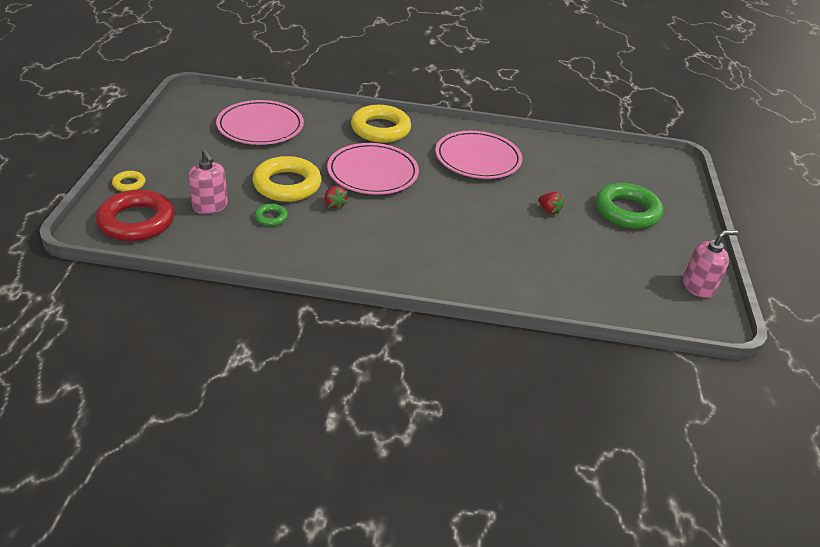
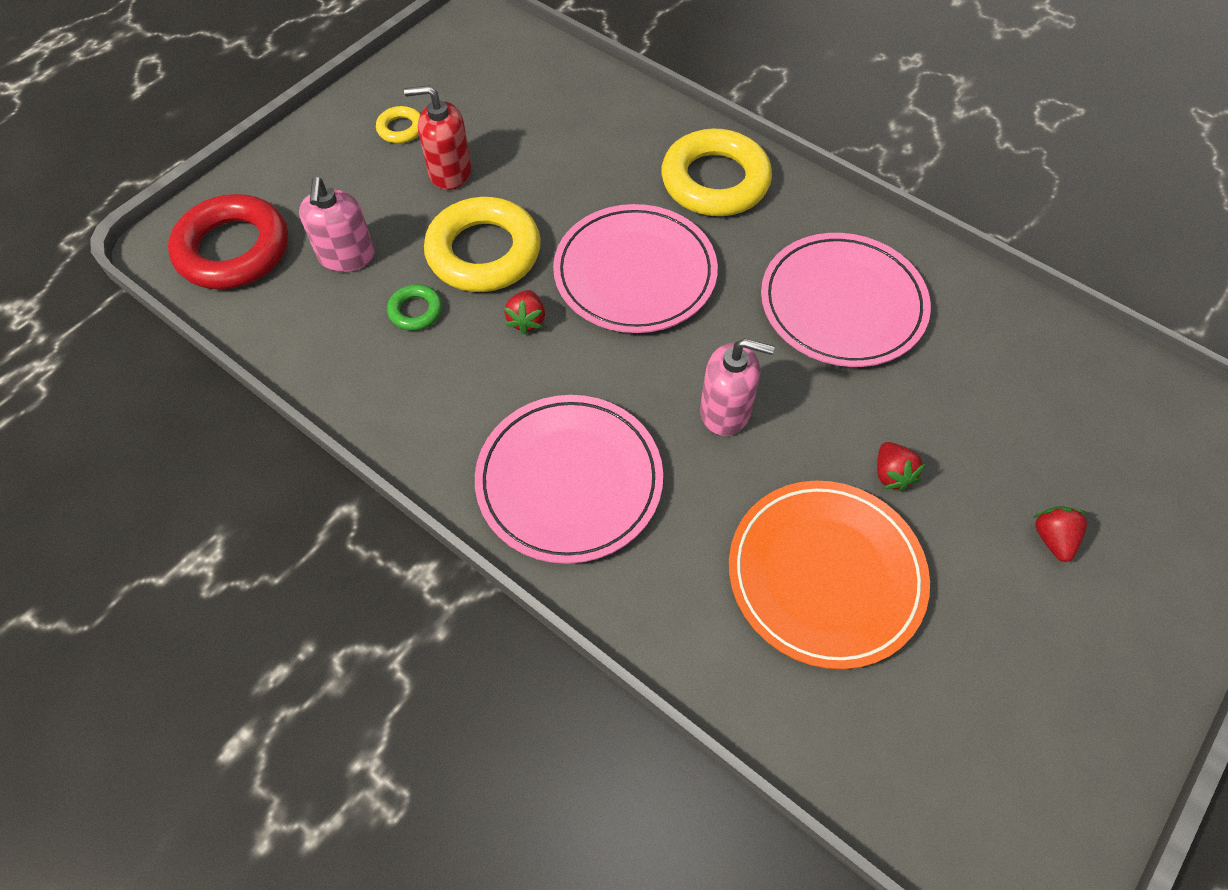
camera: 35 degrees right, 20 degrees up
(129, 184) = (270, 174): yellow ring -> yellow ring (401, 129)
(238, 158) = (450, 172): none -> red soap dispenser
(260, 126) = (526, 117): pink plate -> pink plate (569, 481)
(552, 252) = (825, 575): none -> orange plate
(627, 211) = (1052, 539): green ring -> red strawberry
(698, 287) = (1065, 791): pink soap dispenser -> pink soap dispenser (725, 411)

